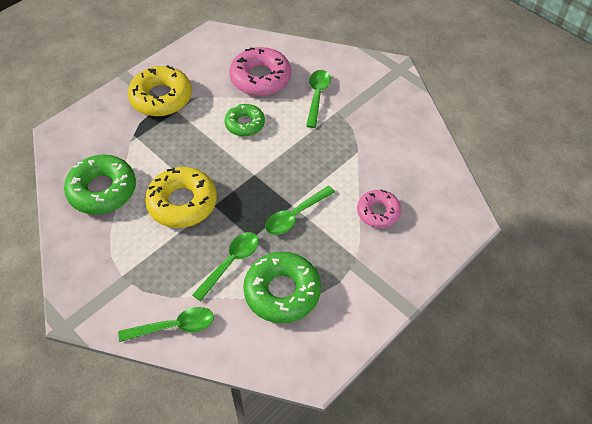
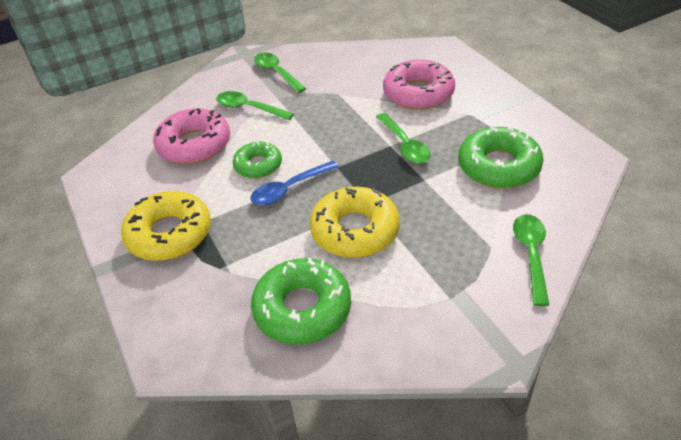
camera: 70 degrees left, 10 degrees down
(221, 151) = (289, 189): none -> blue spoon
(231, 263) = (453, 199): green spoon -> green spoon (276, 73)
(378, 212) = (418, 93): pink donut -> pink donut, size x1.61

